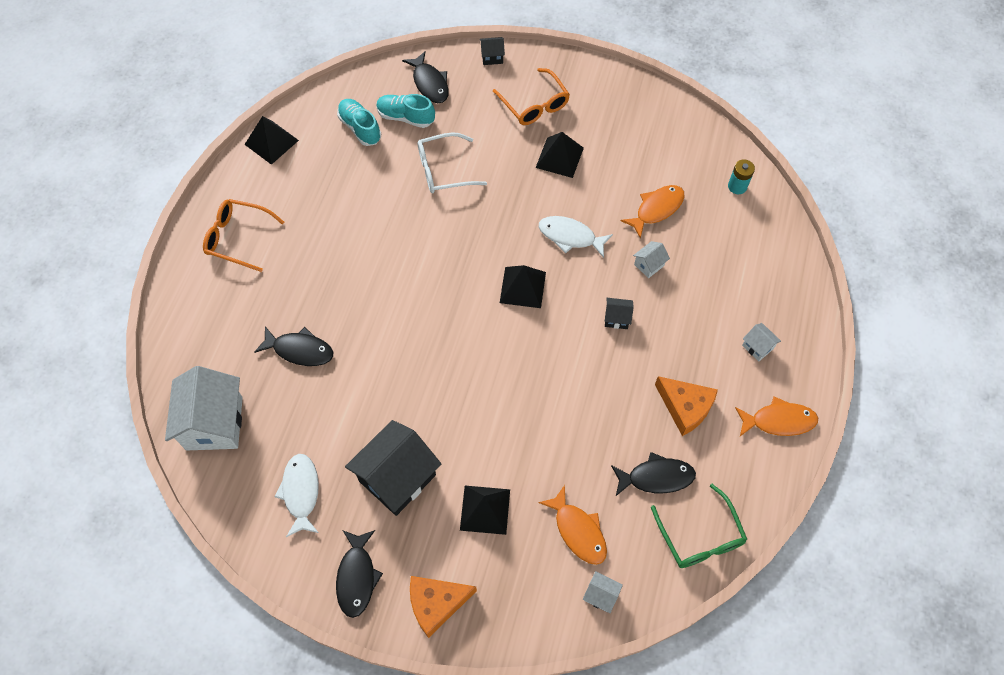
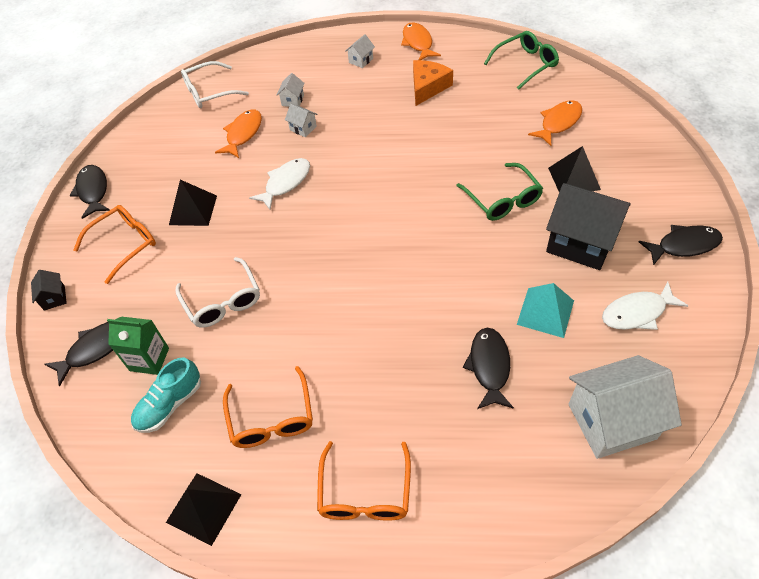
camera: 100 degrees left, 10 degrees down
(321, 190) = (271, 417): none -> orange glasses
(333, 414) = (545, 312): none -> turquoise pyramid
(406, 117) = (149, 359): turquoise shoe -> green carton
(436, 604) = (668, 188): orange cheese -> none
(480, 426) = (502, 199): none -> green glasses
(522, 287) = (351, 203): black pyramid -> none
(570, 236) = (285, 183): white fish -> white fish turned 150 degrees counterclockwise
(600, 595) = (599, 102): white house -> white house (293, 100)
(616, 318) = (362, 137): black house -> none
(656, 209) = (243, 134): orange fish -> orange fish turned 75 degrees clockwise
(656, 477) = (492, 92): black fish -> black fish (93, 191)
(737, 186) = (210, 92): turquoise battery -> white glasses

